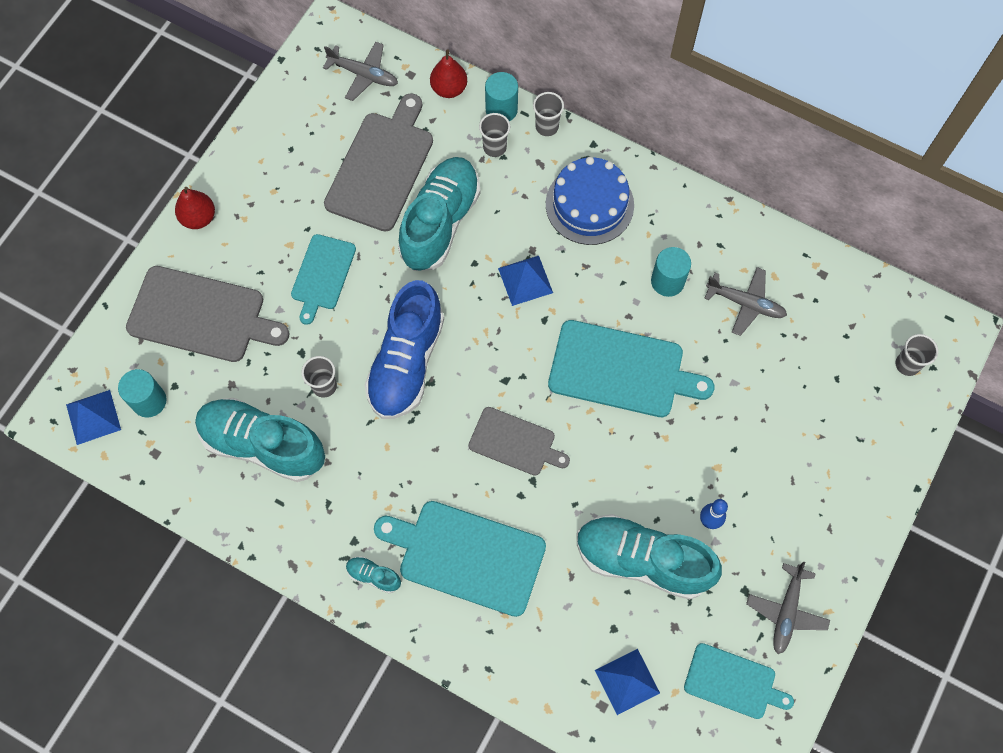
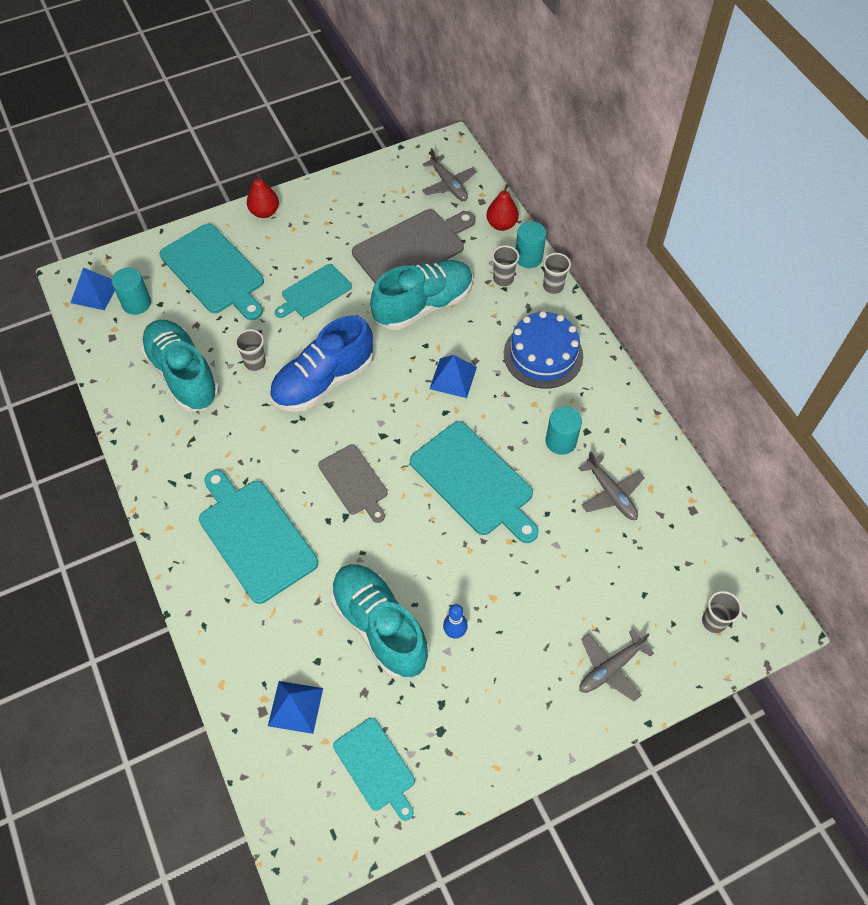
camera: 35 degrees right, 10 degrees down
(201, 316) = (214, 271): grey cutting board -> turquoise cutting board
(374, 576) = (181, 507): turquoise shoe -> none
(786, 611) = (462, 743): grey plane -> grey plane (611, 668)

